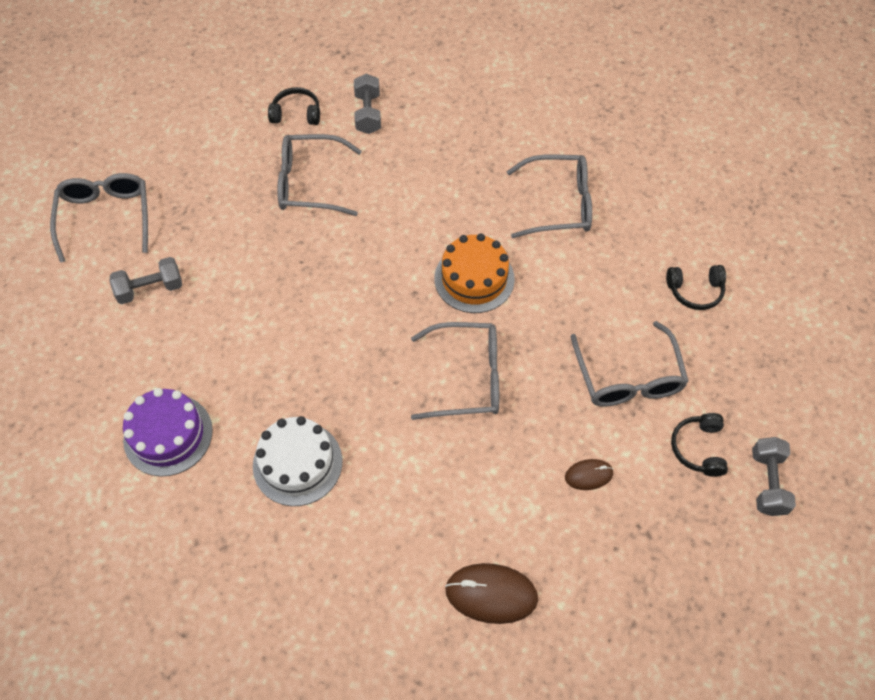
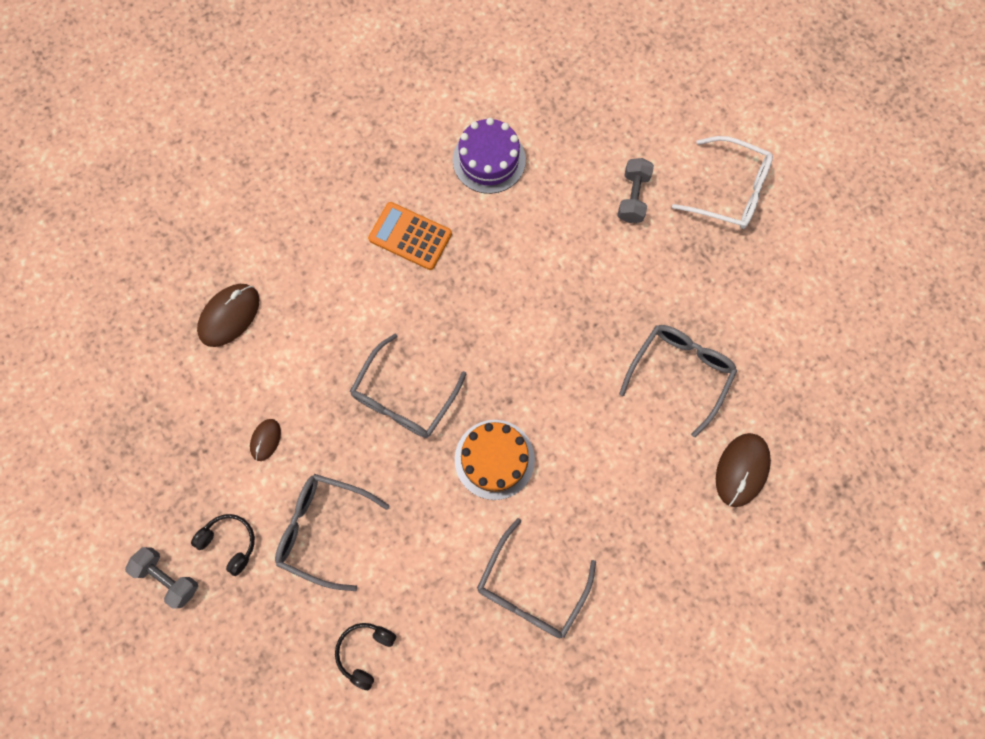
camera: 120 degrees right, 15 degrees up
(106, 218) = (728, 190): grey glasses -> white glasses
(296, 113) = (776, 402): black headphones -> none
(297, 463) = (410, 236): white cake -> orange calculator
(368, 114) = (741, 470): grey dumbbell -> brown mouse

